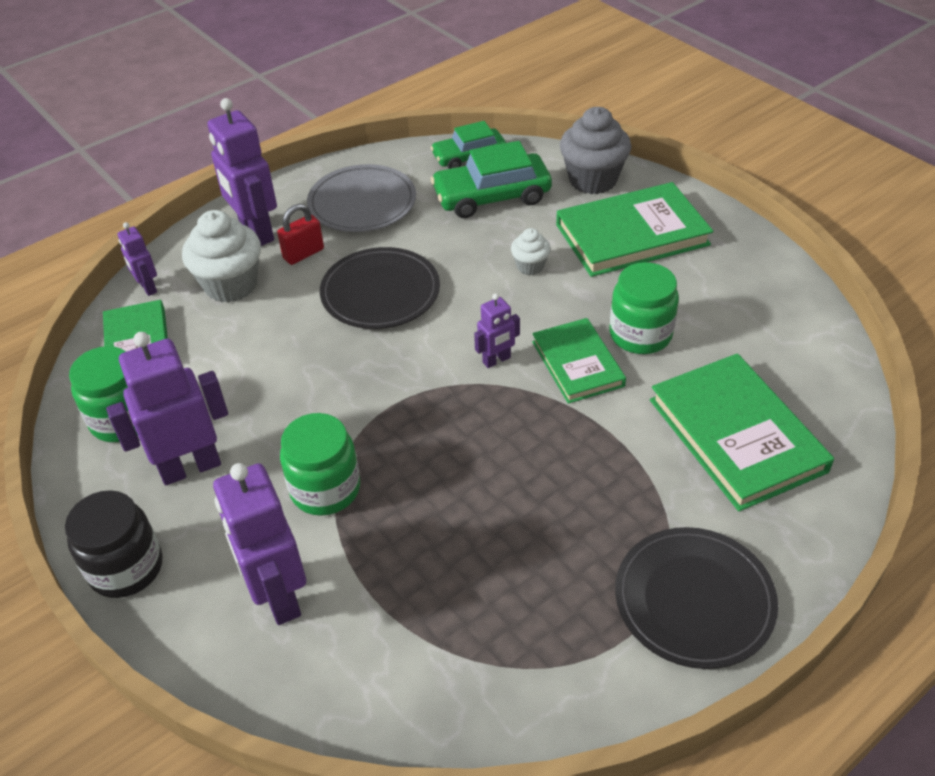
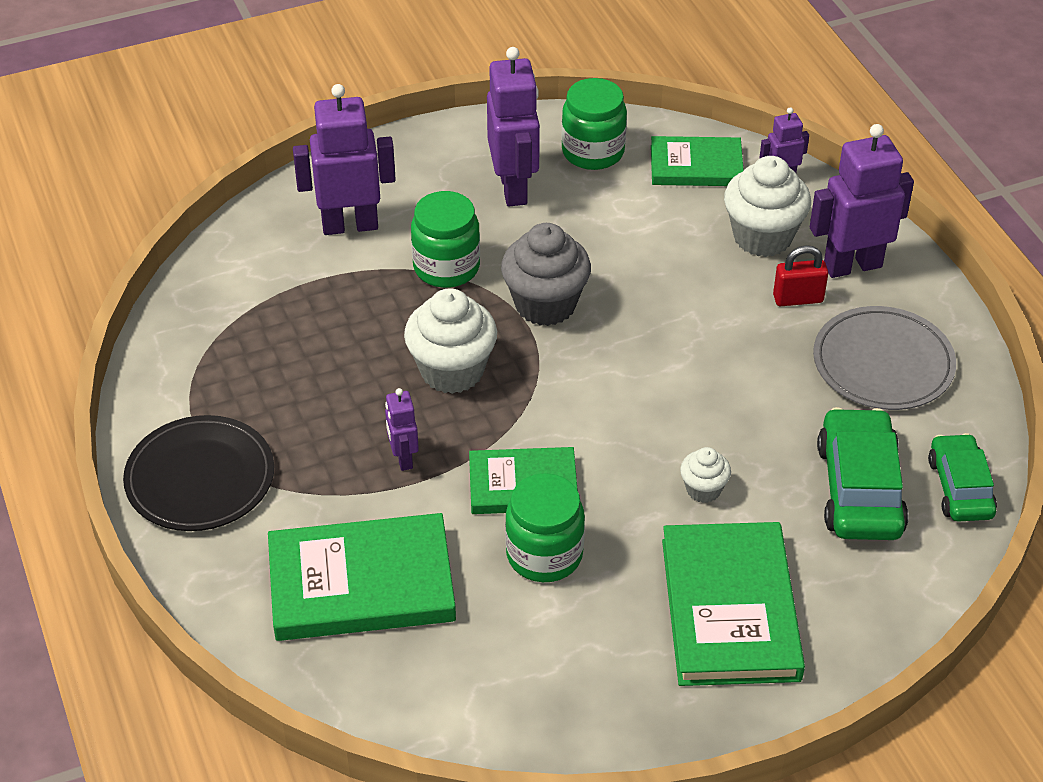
camera: 105 degrees right, 0 degrees up
(126, 568) = (423, 146): black jar -> none
(303, 254) = (798, 299): red padlock -> red padlock turned 75 degrees counterclockwise
(380, 292) = (705, 350): black plate -> none
(467, 445) = (452, 371): none -> white cupcake
(496, 360) = (557, 420): purple robot -> purple robot (403, 458)
(592, 180) = (866, 606): grey cupcake -> grey cupcake (545, 304)

